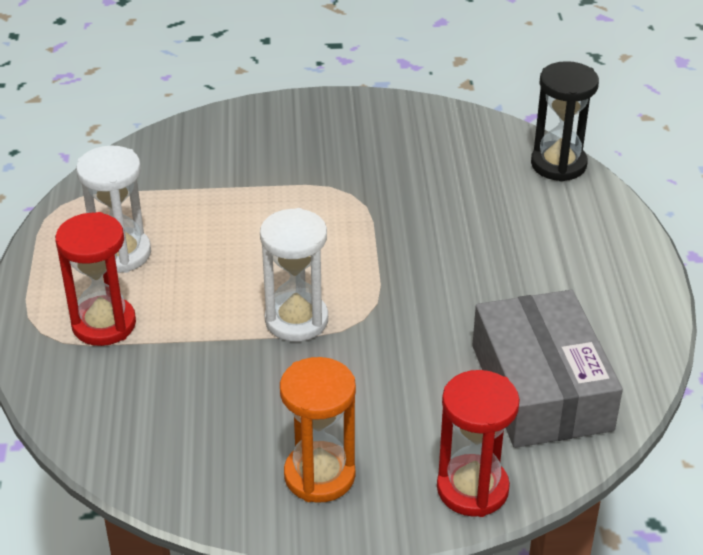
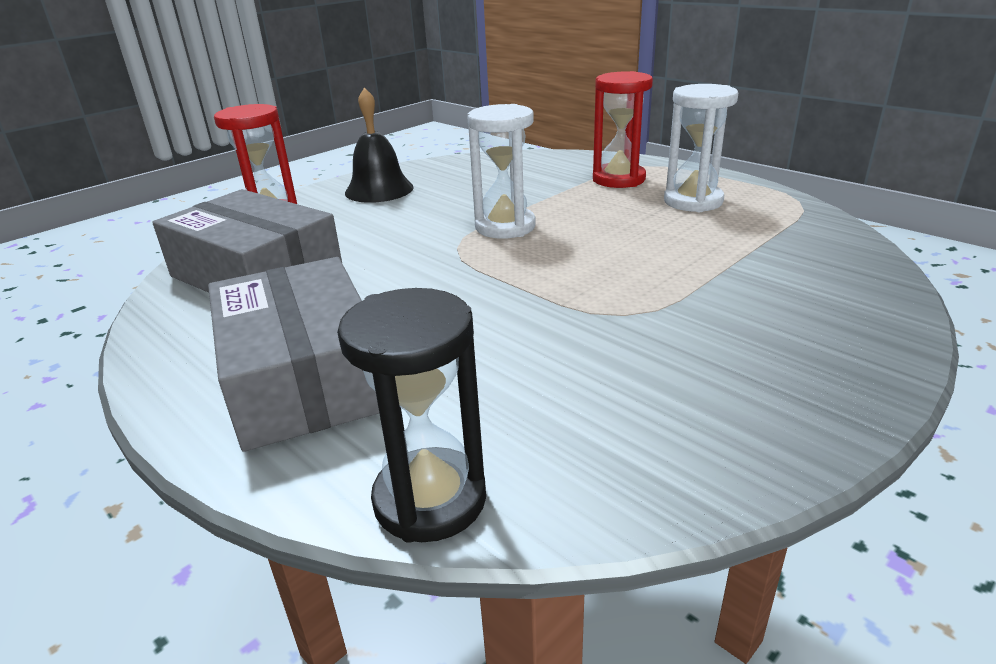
camera: 140 degrees right, 10 degrees down
(319, 475) = (379, 190): orange hourglass -> black bell
(569, 258) = (303, 376): none -> grey box

